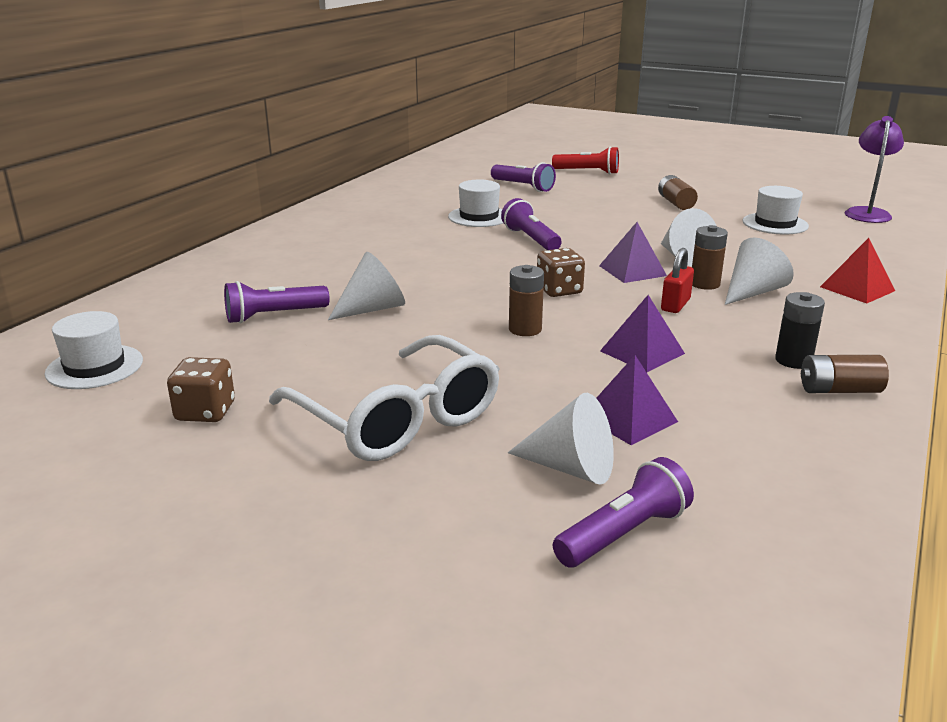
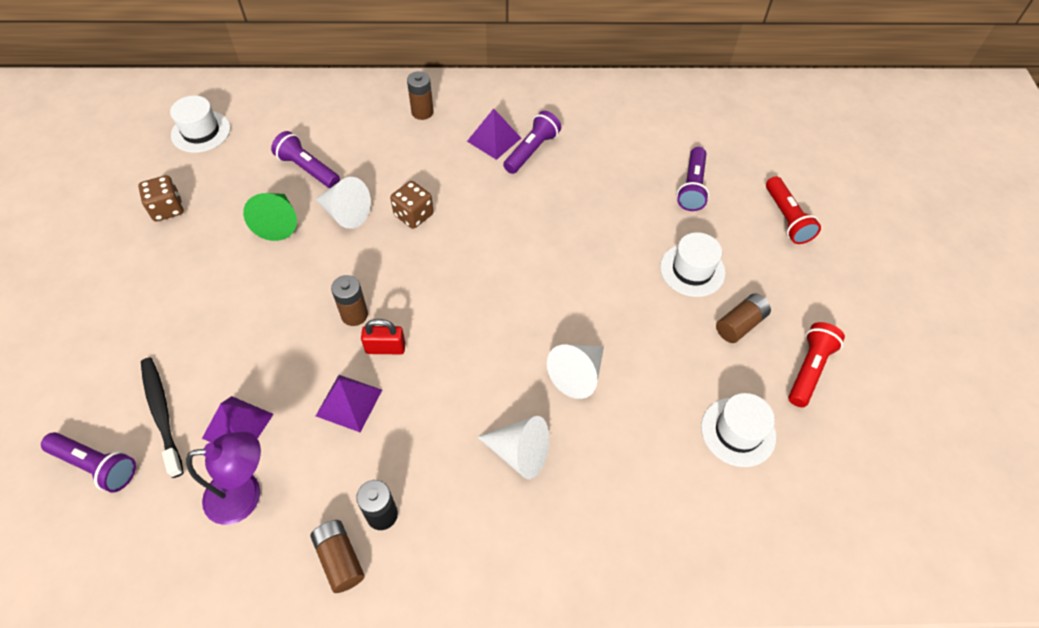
camera: 60 degrees right, 30 degrees up
(336, 345) = (278, 223): none -> green cone
(398, 419) = (191, 301): white glasses -> none
(479, 217) = (580, 190): white hat -> white hat (692, 270)
(531, 239) = (548, 247): purple flashlight -> purple flashlight (531, 151)
(559, 290) = (442, 309): brown dice -> brown dice (413, 215)
(570, 468) = (162, 413): white cone -> black toothbrush
(632, 270) = (518, 345): purple pyramid -> purple pyramid (494, 139)
(675, 305) = (456, 399): red padlock -> red padlock (385, 348)
(705, 284) = (518, 409): brown battery -> brown battery (422, 112)
(732, 196) = (809, 369): none -> red flashlight
(857, 288) = (582, 543): red pyramid -> none
(867, 213) = (855, 521): purple lamp -> purple lamp (245, 495)

